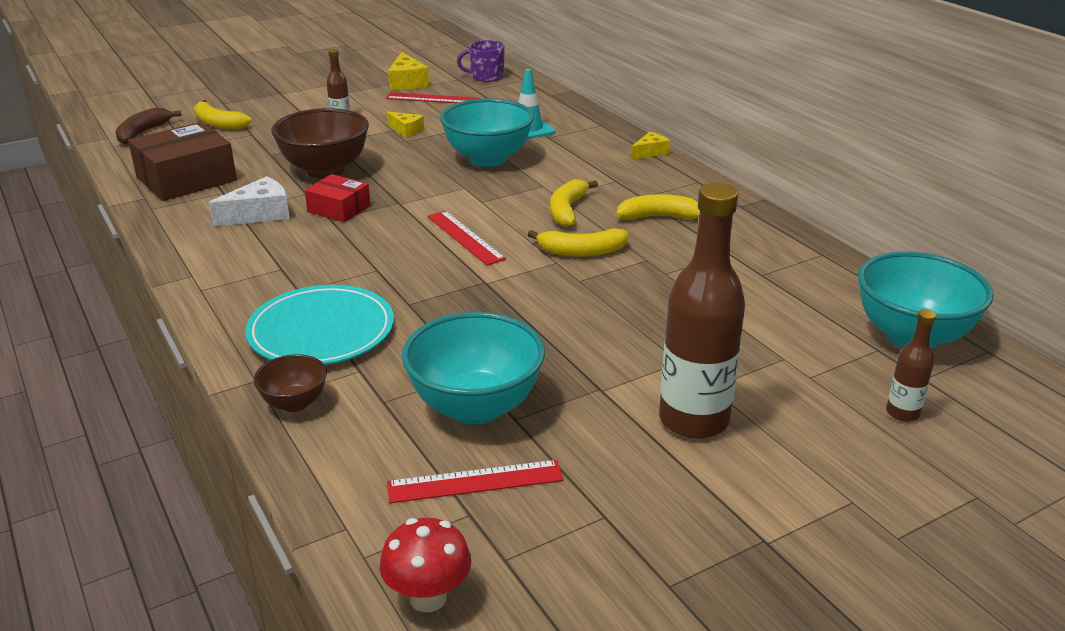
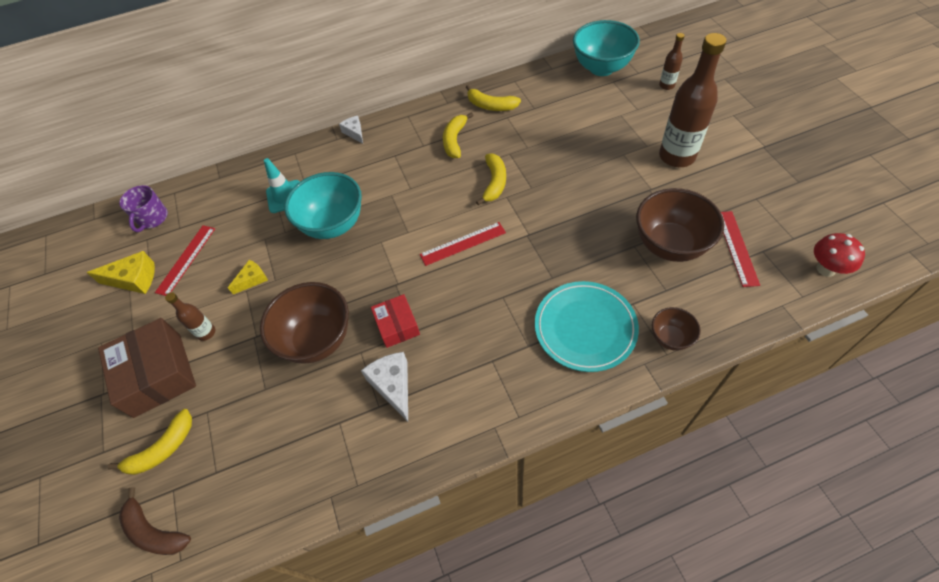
camera: 75 degrees left, 25 degrees up
(186, 179) = (298, 461): brown box -> brown box (157, 374)
(339, 209) = (397, 325): red box -> red box turned 60 degrees counterclockwise
(475, 407) = (670, 245): turquoise bowl -> brown bowl
(567, 210) = (434, 185): yellow banana -> yellow banana (491, 106)
(650, 152) = (354, 132): yellow cheese -> white cheese

